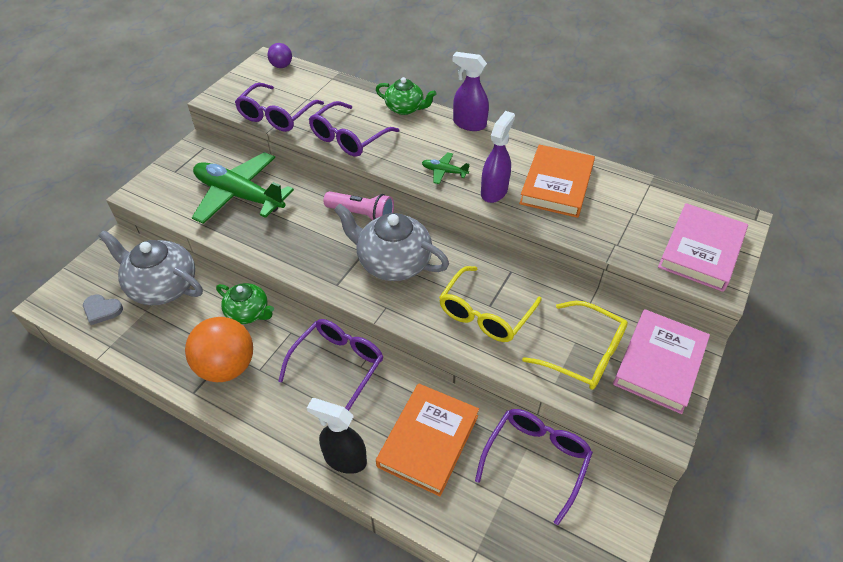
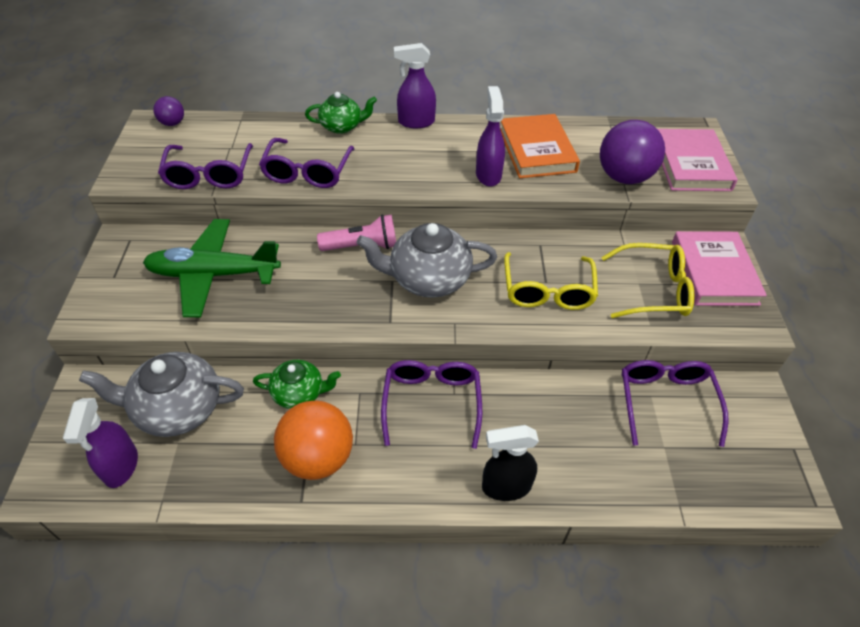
camera: 30 degrees left, 0 degrees up
(102, 310) = (121, 466): grey heart -> purple spray bottle
(428, 441) = (567, 431): orange book -> none
(444, 172) = (428, 173): green plane -> none
(620, 238) = (624, 177): none -> purple ball

